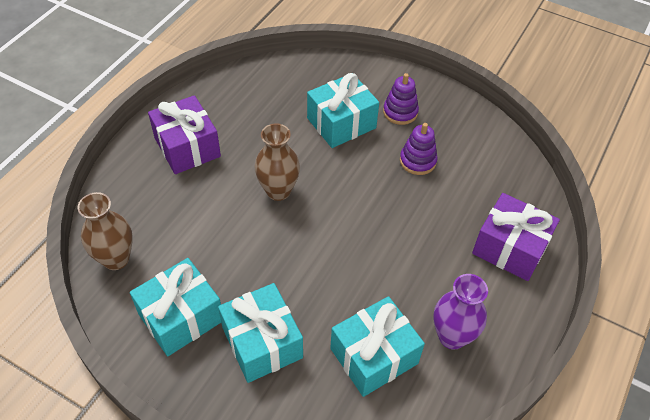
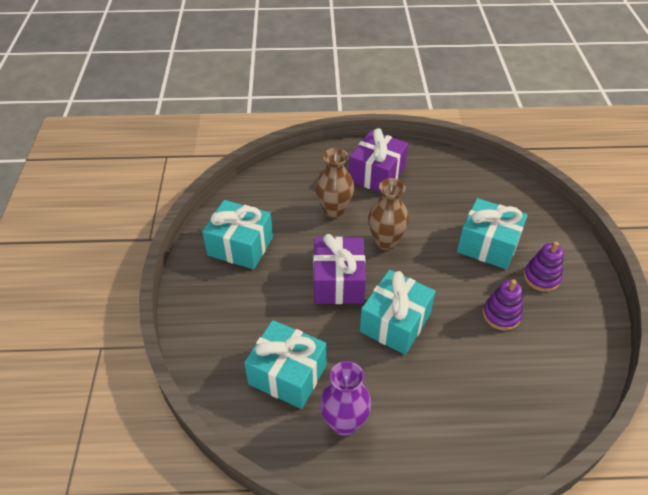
camera: 60 degrees right, 5 degrees down
(116, 259) = (259, 191): brown vase -> brown vase (334, 211)
(262, 342) = (251, 299): turquoise gift -> turquoise gift (395, 322)
(510, 248) = (472, 430): purple gift -> purple gift (338, 282)

